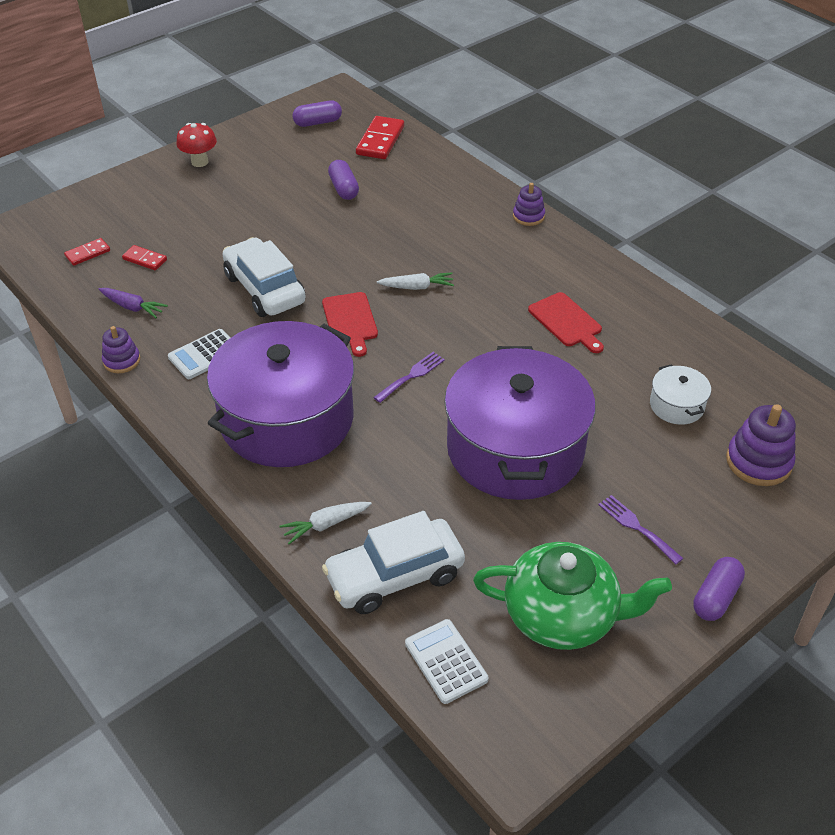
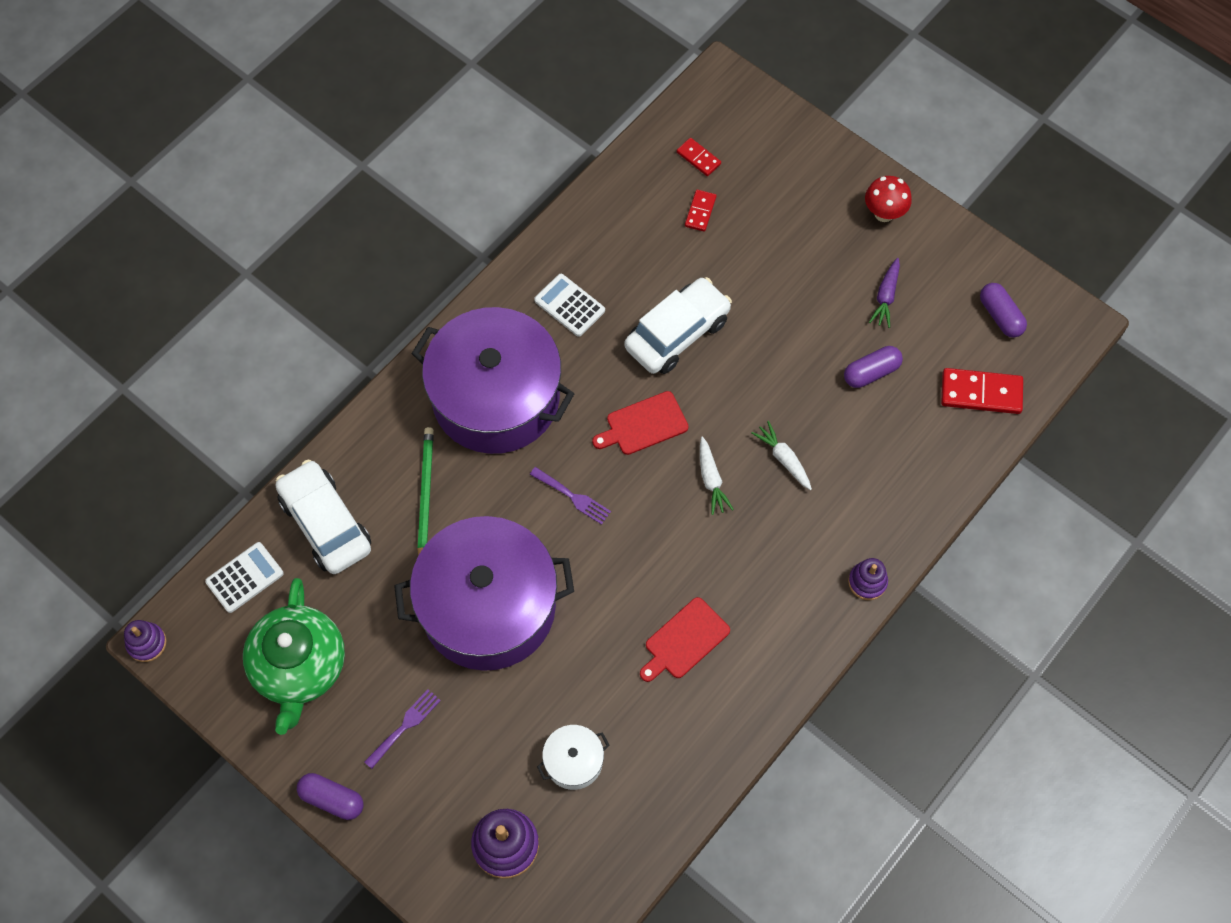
camera: 80 degrees right, 20 degrees up
(122, 361) = (549, 238): purple stacking toy -> purple stacking toy (146, 643)
(132, 307) = (625, 223): purple carrot -> purple carrot (885, 297)
(325, 524) = (374, 457): white carrot -> white carrot (783, 459)
(381, 485) = (425, 494): none -> green pencil

